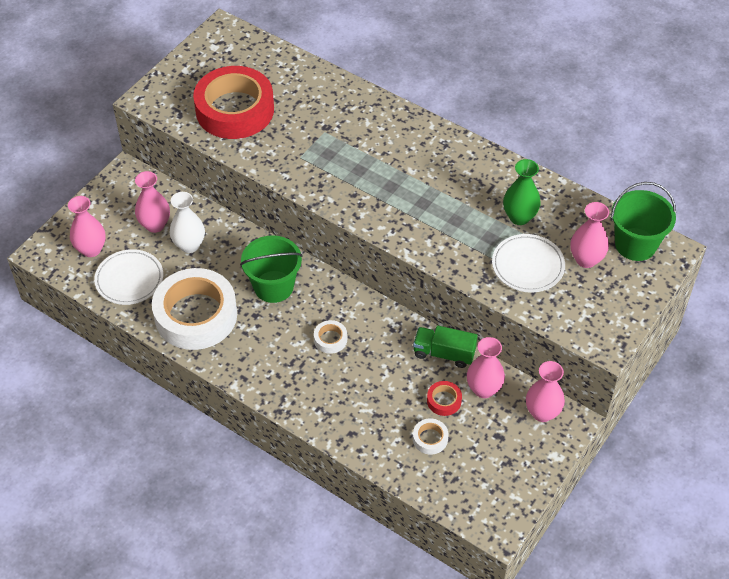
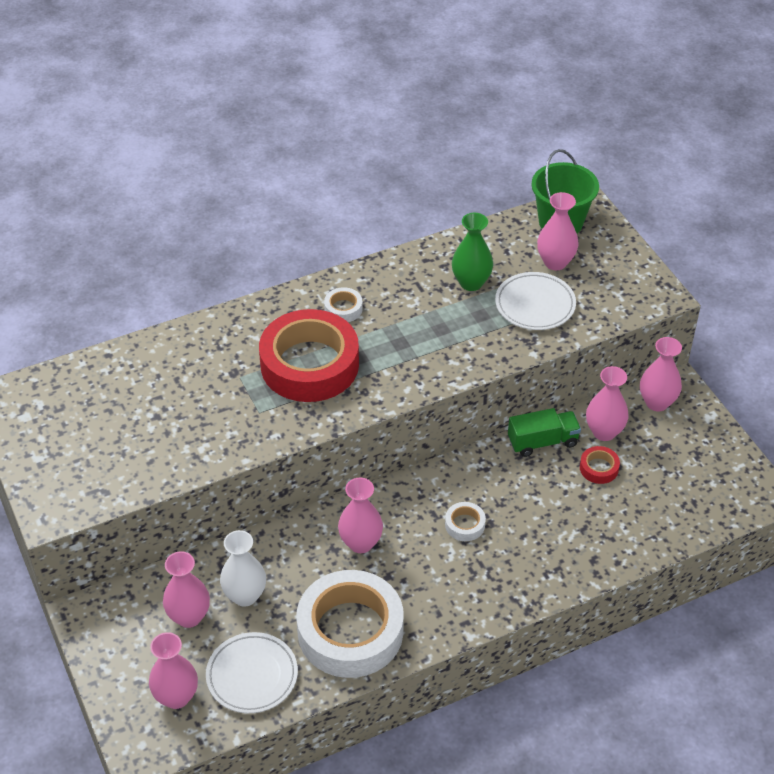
camera: 60 degrees left, 5 degrees down
(235, 110) = (141, 438): red tape -> red tape (309, 364)
(273, 286) = (360, 543): green bucket -> pink vase
(430, 439) = (637, 499): white tape -> white tape (343, 308)
(444, 353) = (542, 442): green truck -> green truck turned 150 degrees counterclockwise

